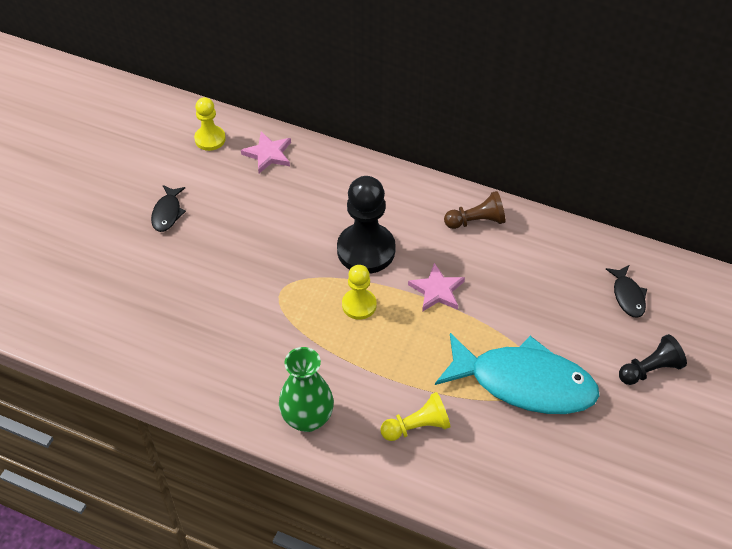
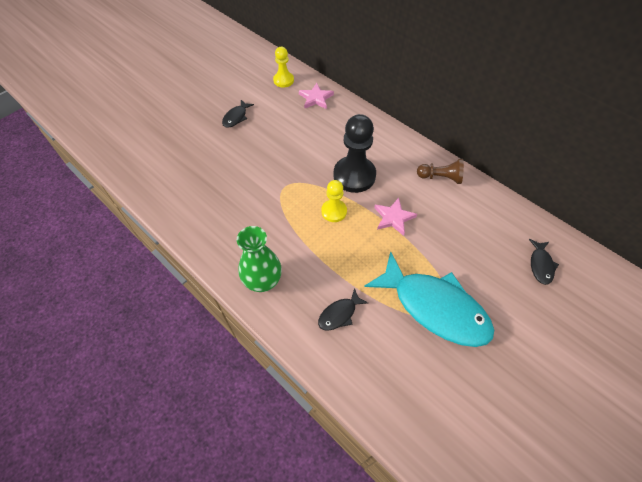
camera: 20 degrees right, 5 degrees up
(417, 426) = (339, 314): yellow pawn -> black fish
(650, 369) = (542, 330): black pawn -> none

